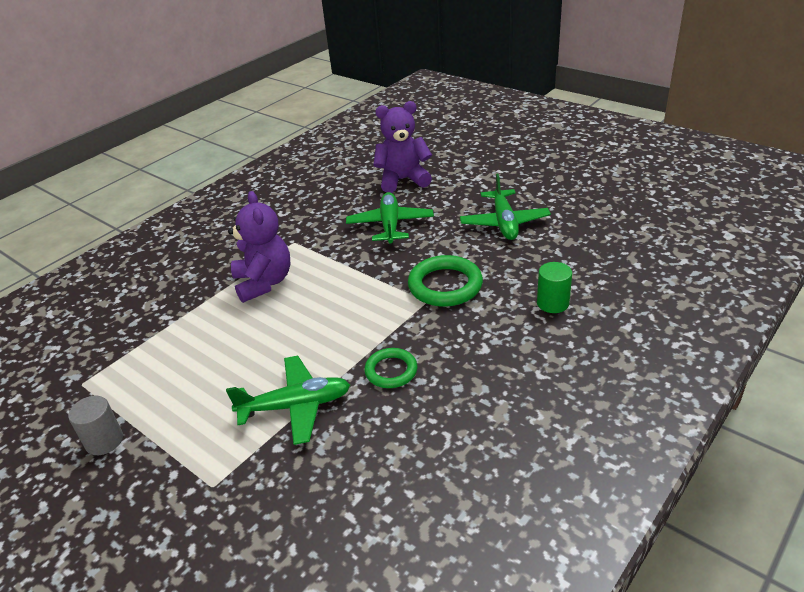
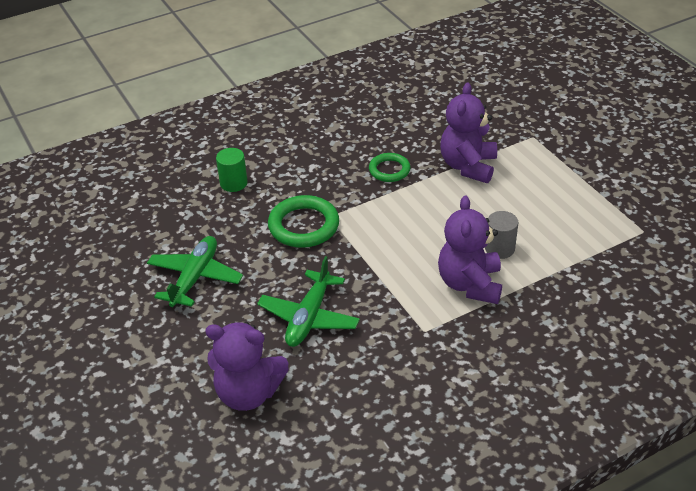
camera: 160 degrees left, 5 degrees up
(104, 441) = (612, 181): grey cylinder -> grey cylinder (499, 248)
(295, 406) = (468, 166): green plane -> purple teddy bear

